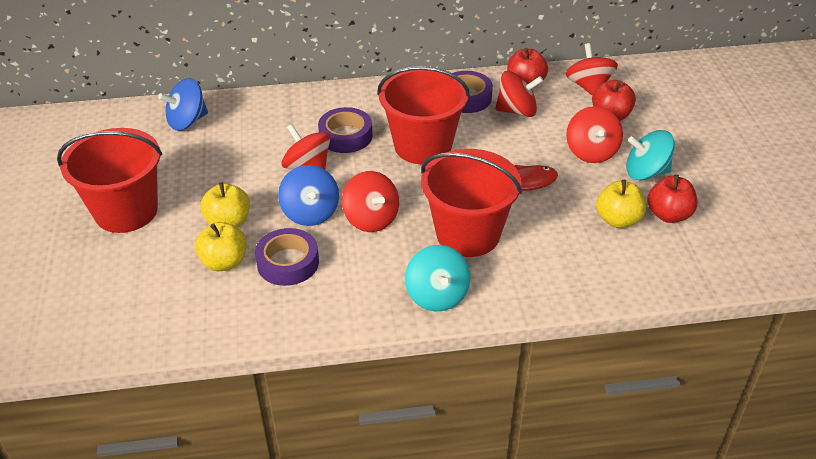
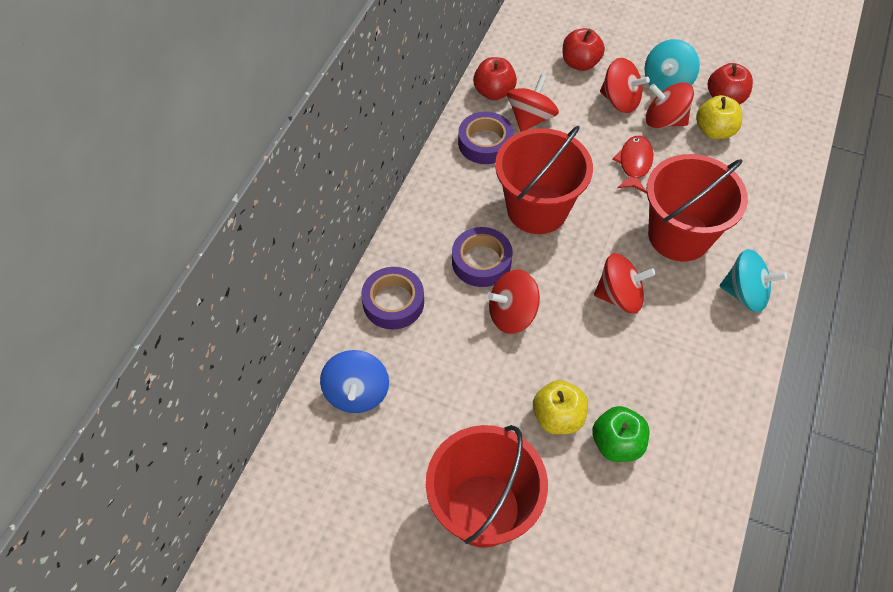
camera: 60 degrees left, 15 degrees up
(224, 262) = (616, 443): yellow apple -> green apple
(288, 263) = (645, 389): purple tape -> purple tape (393, 302)
(310, 213) = (583, 340): blue spinning top -> none
(588, 87) = (529, 54): red spinning top -> red spinning top (664, 120)

